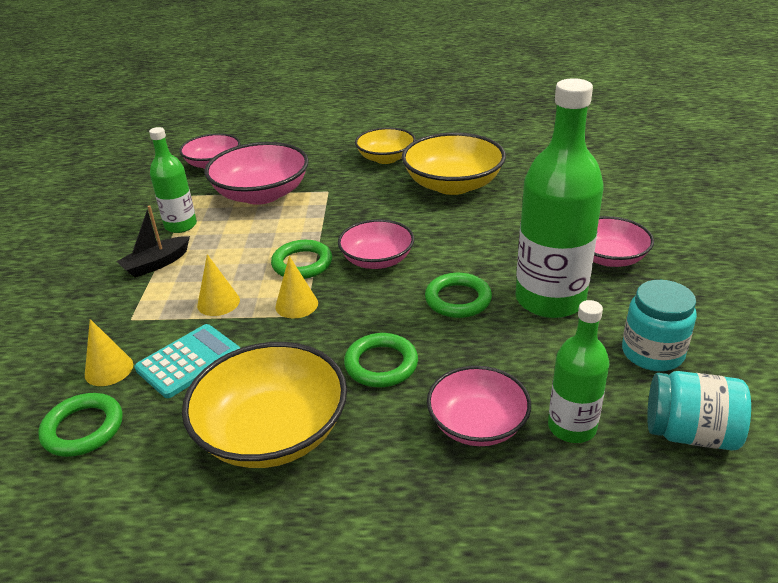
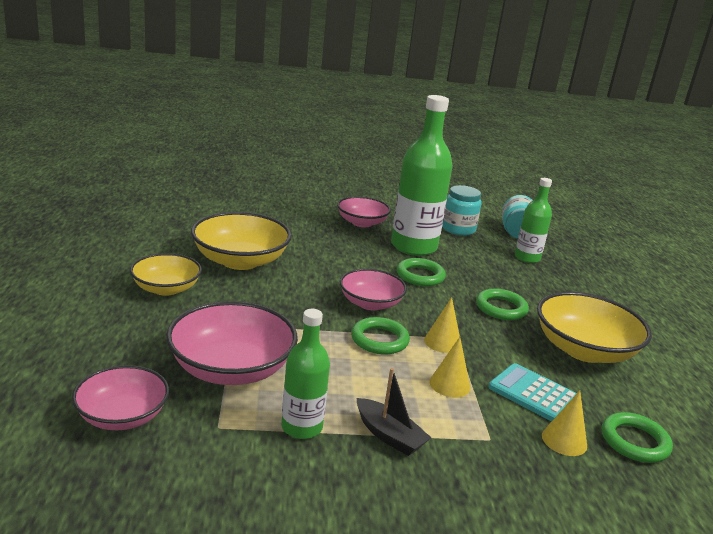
camera: 100 degrees left, 10 degrees down
(477, 424) = (538, 282): pink bowl -> none

